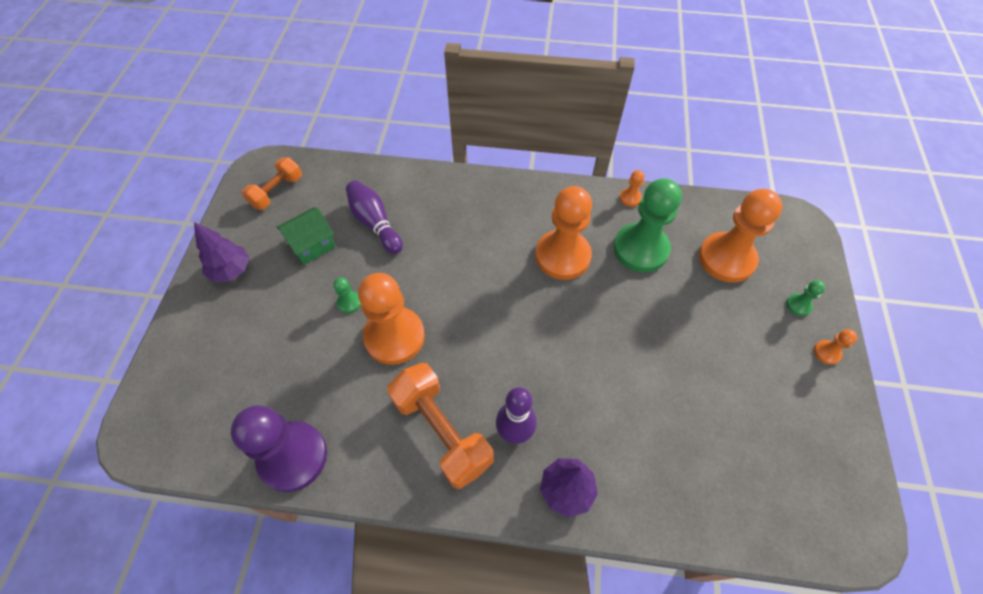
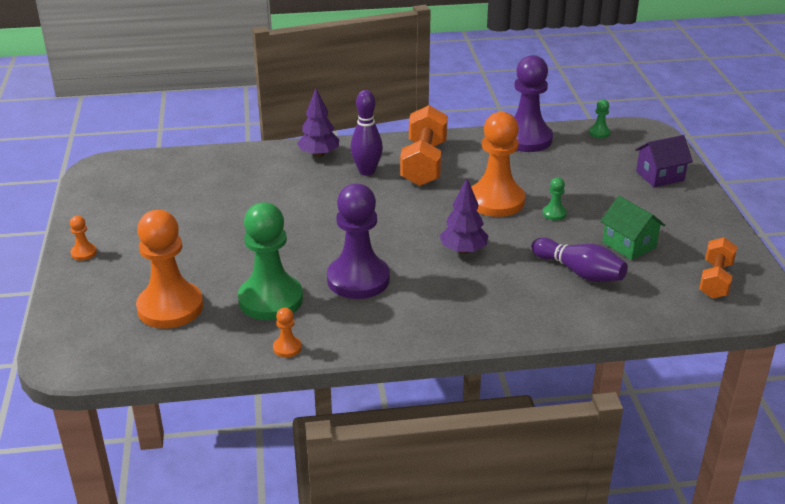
camera: 165 degrees right, 25 degrees down
(202, 337) = (660, 176): none -> purple house
(231, 271) = (686, 215): purple tree -> purple tree (463, 251)
(312, 245) = (629, 245): green house -> green house turned 75 degrees counterclockwise
(442, 431) = (424, 164): orange dumbbell -> orange dumbbell turned 60 degrees clockwise
(562, 256) = (358, 279): orange pawn -> purple pawn
(798, 305) = (99, 282): green pawn -> green pawn (599, 133)

